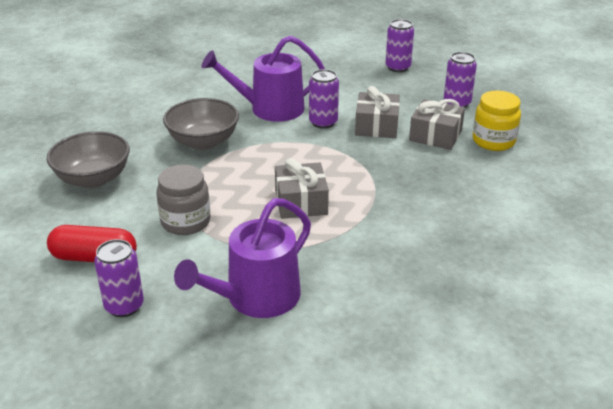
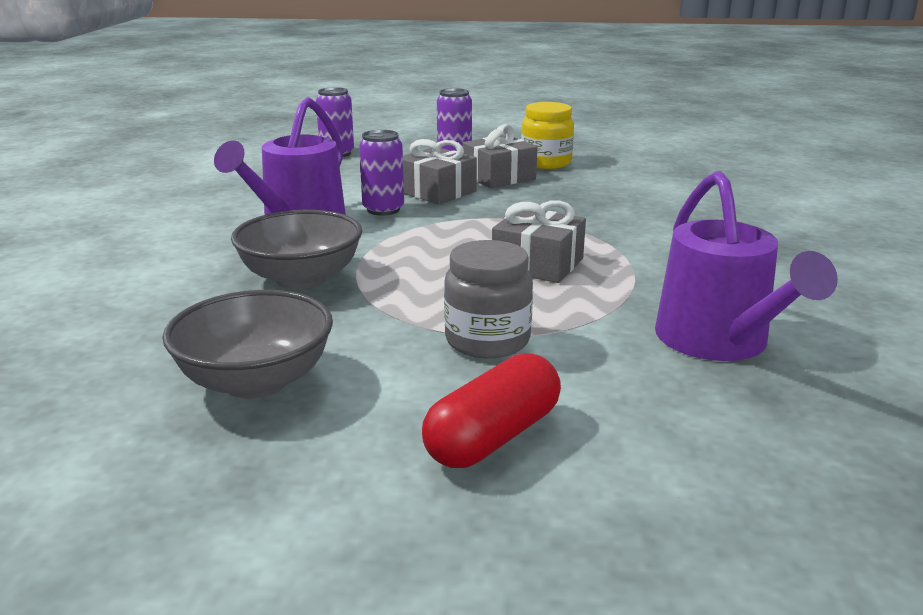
camera: 55 degrees left, 10 degrees down
(124, 306) = (656, 442): purple can -> none

